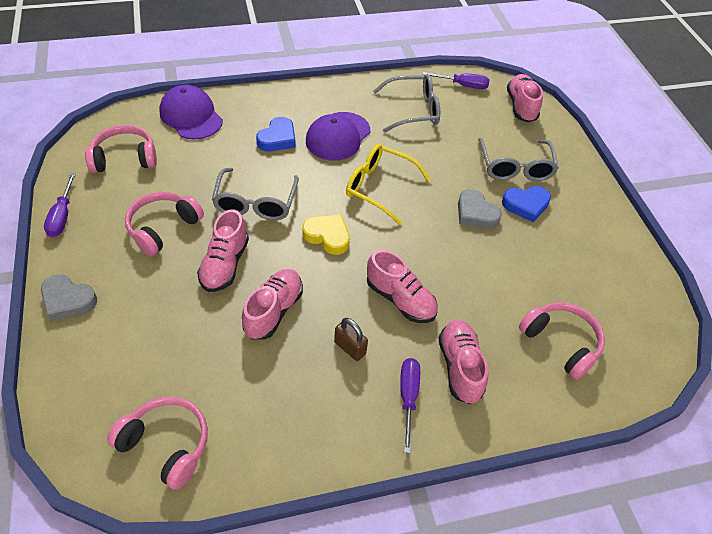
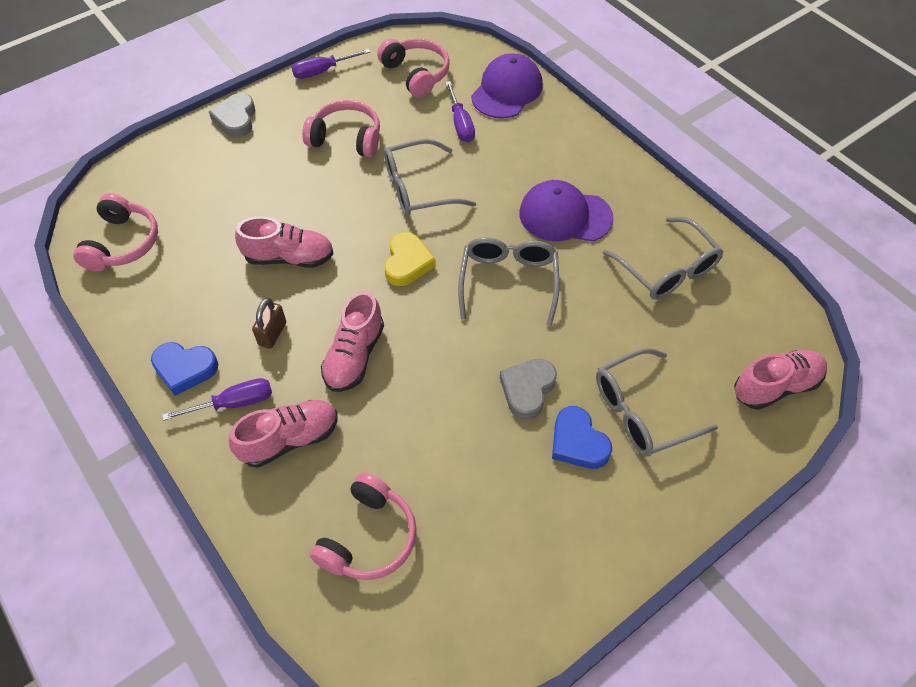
camera: 70 degrees right, 5 degrees up
(225, 264) = (326, 199): pink shoe -> none
(278, 138) = (523, 167): blue heart -> blue heart (185, 369)
(379, 187) = (508, 281): yellow glasses -> grey glasses
(463, 85) = (763, 306): purple screwdriver -> purple screwdriver (460, 123)

